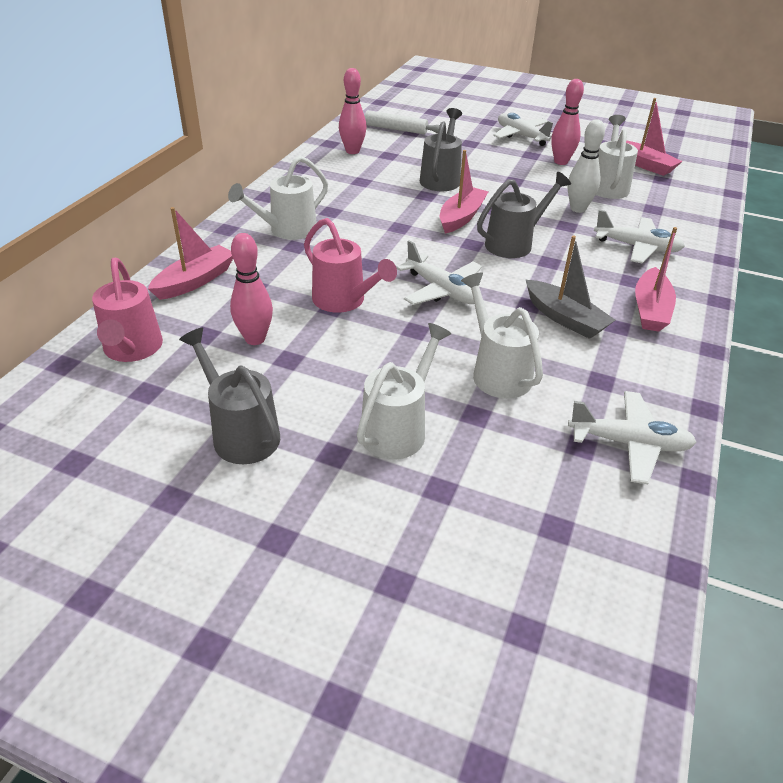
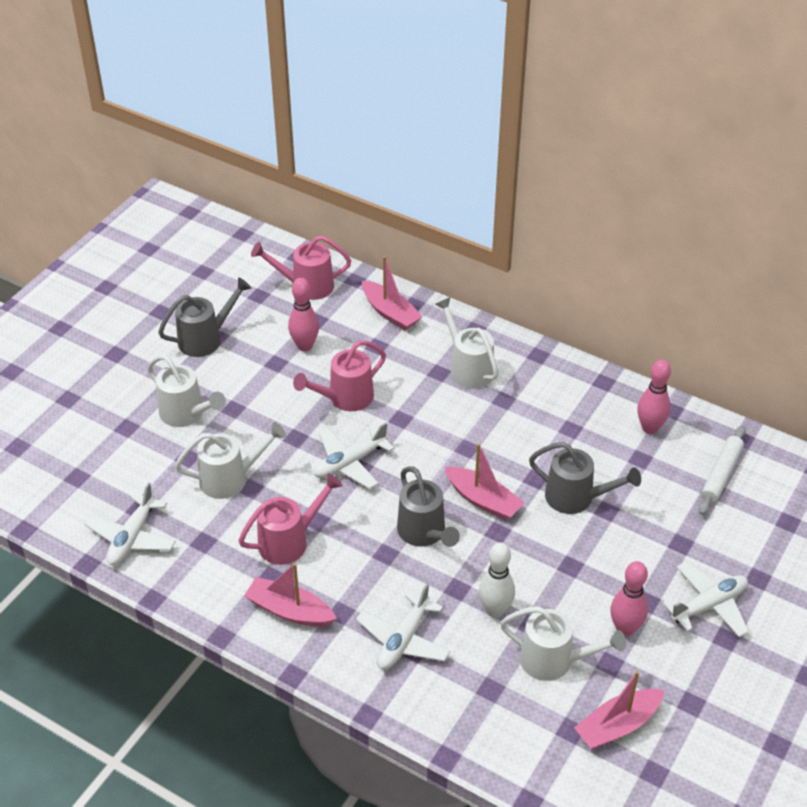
camera: 100 degrees right, 5 degrees up
(565, 318) = (290, 541): grey boat -> pink watering can

